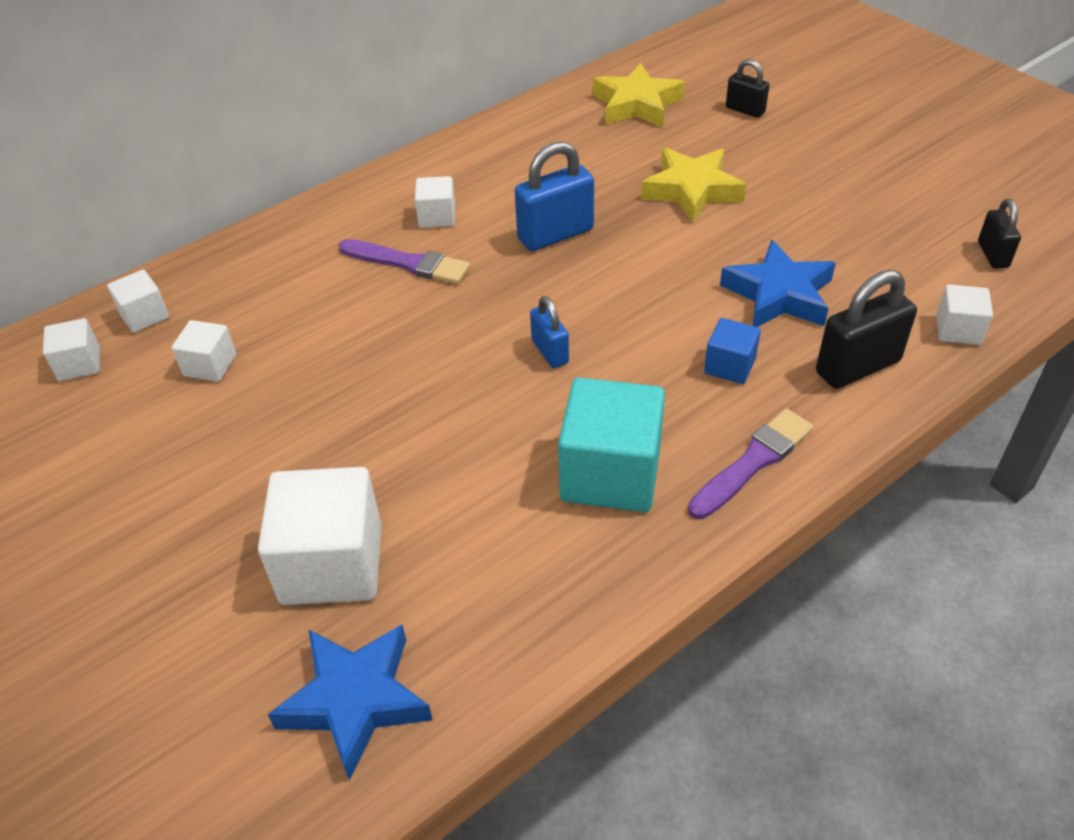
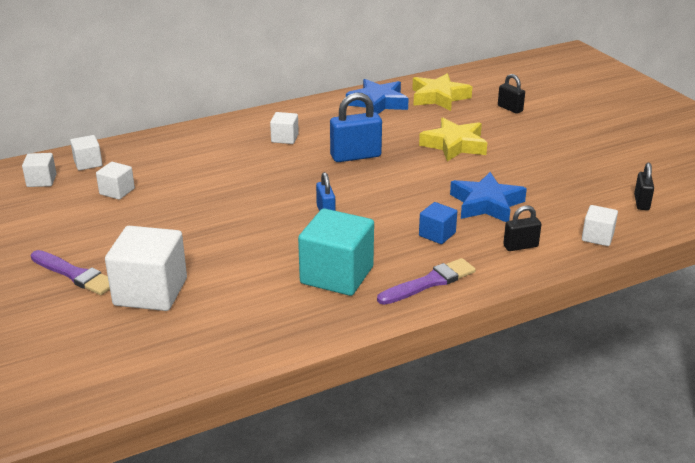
camera: 10 degrees right, 15 degrees down
(355, 701) = (138, 354): blue star -> blue star (378, 103)
(408, 263) = (257, 159): purple brush -> purple brush (75, 274)
(857, 367) = (520, 246): black padlock -> black padlock, size x0.59

